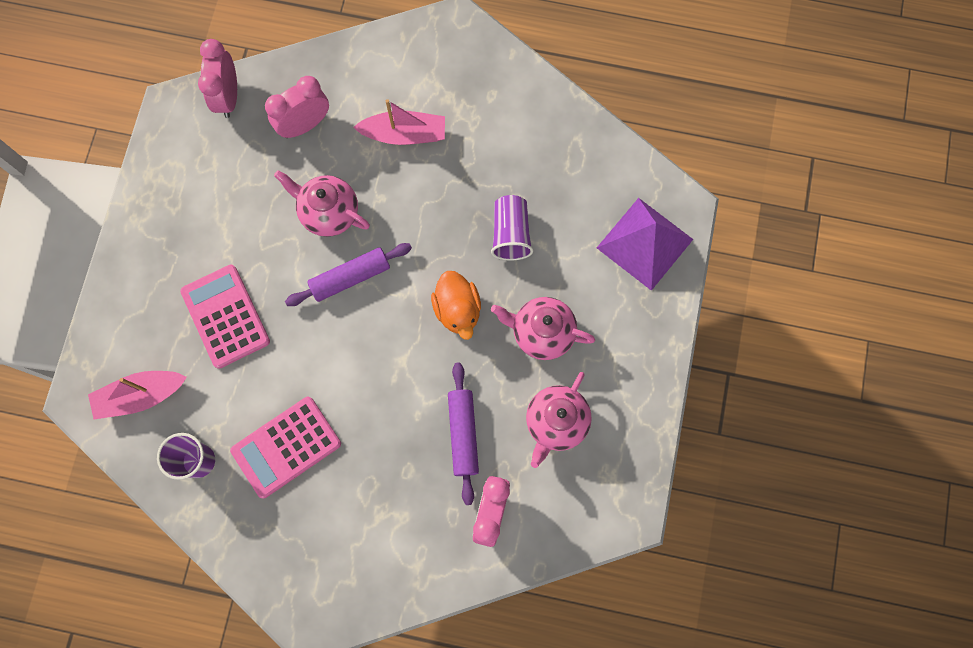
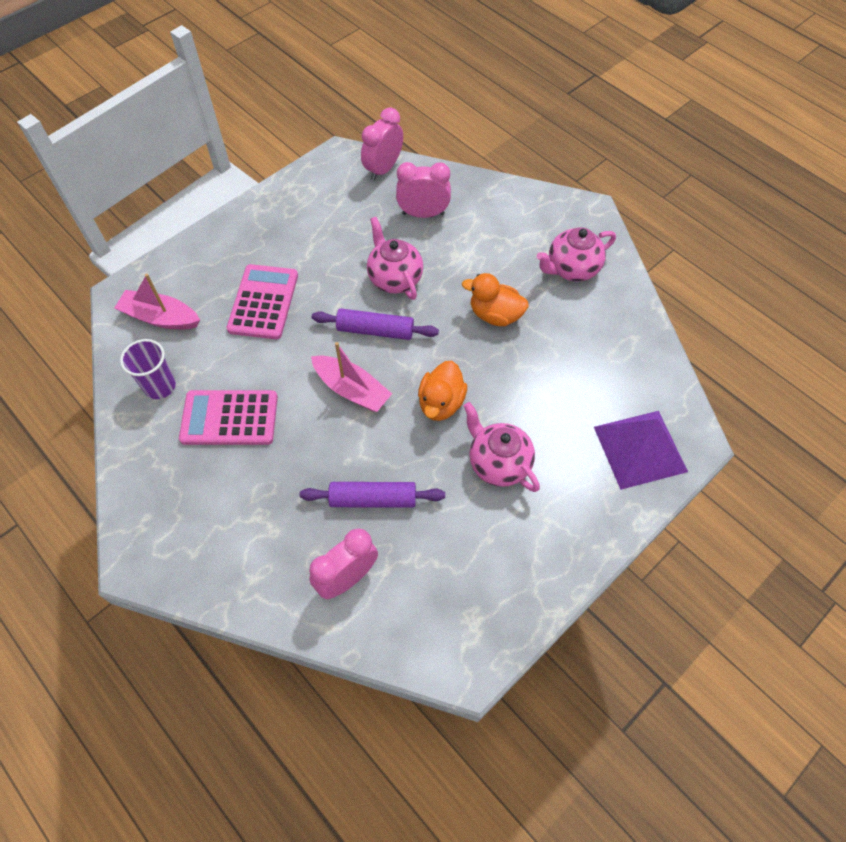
camera: 35 degrees right, 15 degrees down
(404, 134) = (493, 259): pink boat -> pink boat (352, 390)
(445, 192) = (495, 315): none -> orange duck
(463, 434) = (373, 499): purple rolling pin -> purple rolling pin turned 60 degrees clockwise
(510, 234) = (527, 374): purple cup -> none
(556, 422) = (458, 542): pink teapot -> pink teapot (571, 269)

